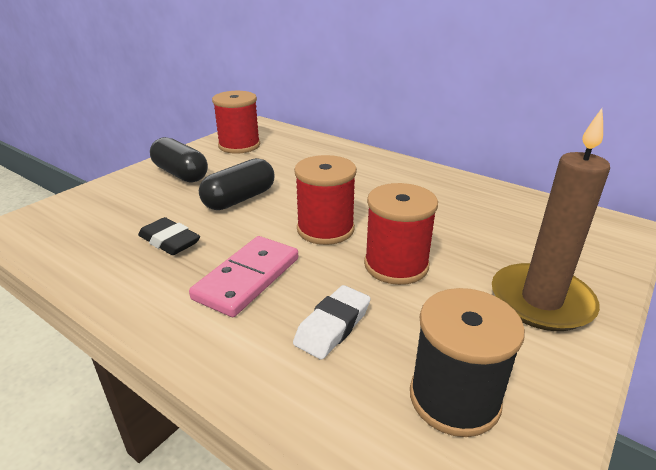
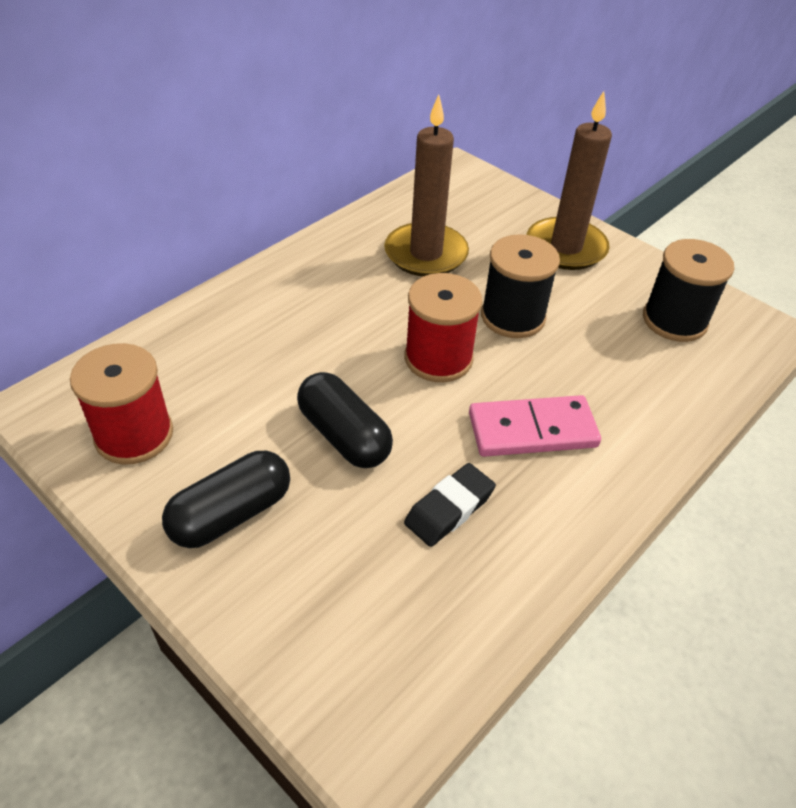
camera: 85 degrees left, 15 degrees up
(247, 278) = (532, 430): pink domino -> pink domino turned 45 degrees counterclockwise
(332, 326) = (604, 373): white eraser -> none
(396, 265) = (513, 317): red spool -> black spool
(460, 216) = (426, 254): none -> brown candle

